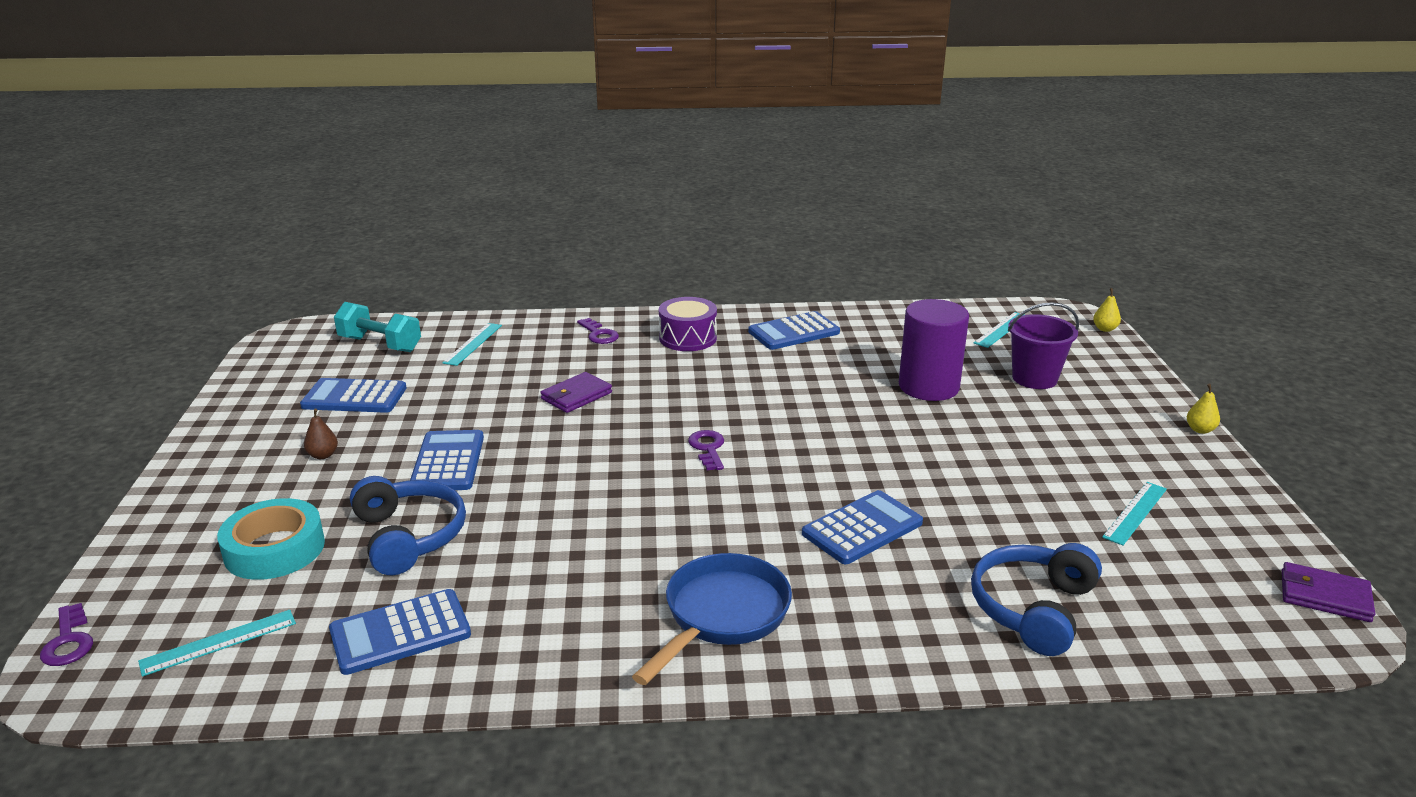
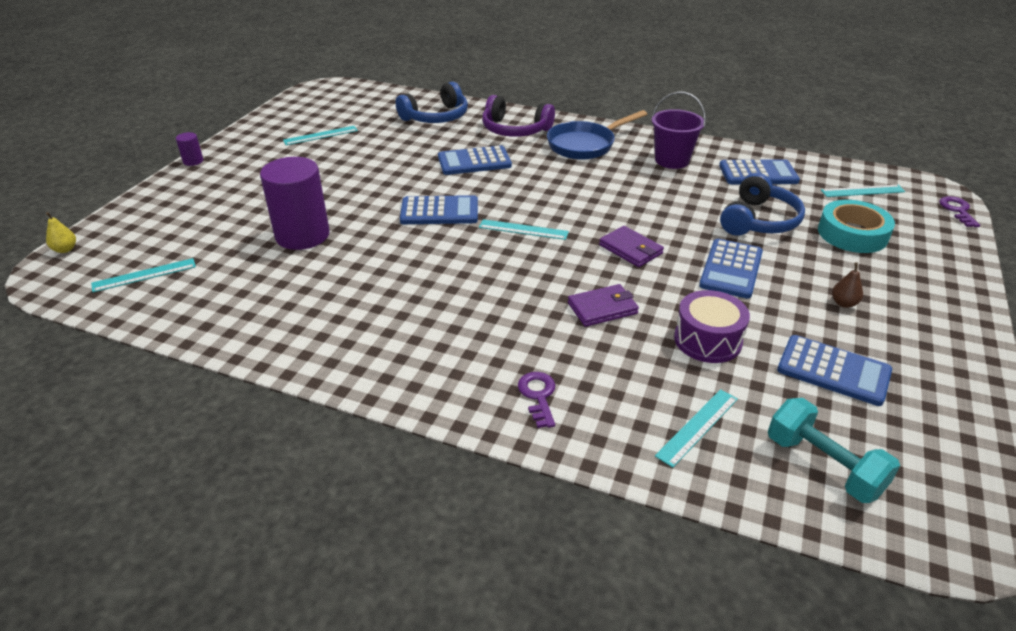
camera: 155 degrees left, 10 degrees up
(408, 536) = (758, 220): blue headphones -> blue headphones turned 150 degrees counterclockwise
(688, 338) = (444, 357): purple drum -> purple drum (707, 340)
(708, 448) = (523, 229): purple key -> turquoise ruler
(794, 332) = (329, 332): blue calculator -> blue calculator (439, 211)
(868, 618) = (515, 129): none -> purple headphones
(1034, 378) = (215, 221): purple bucket -> purple bucket (672, 160)
(1200, 430) = (193, 161): yellow pear -> purple cylinder
(1324, 596) = (306, 94): purple wallet -> purple wallet (630, 249)

